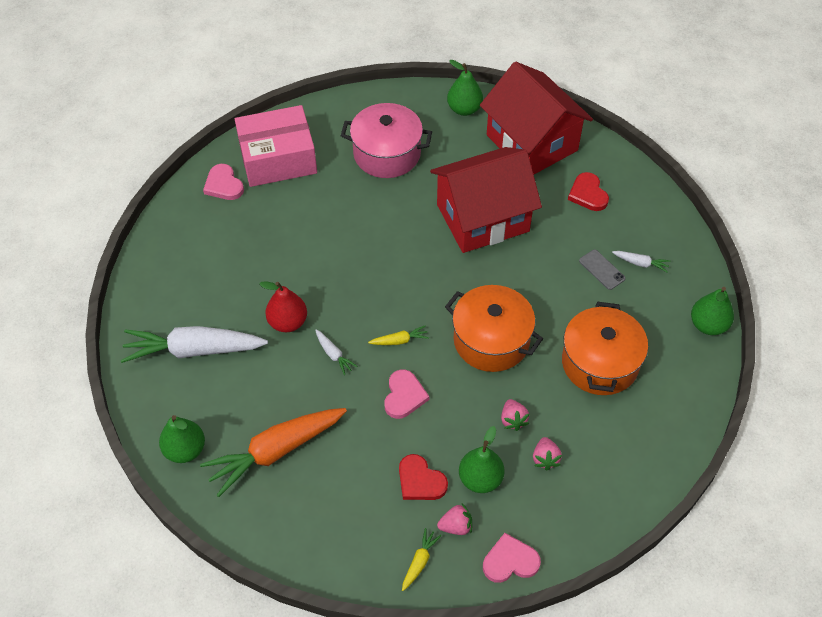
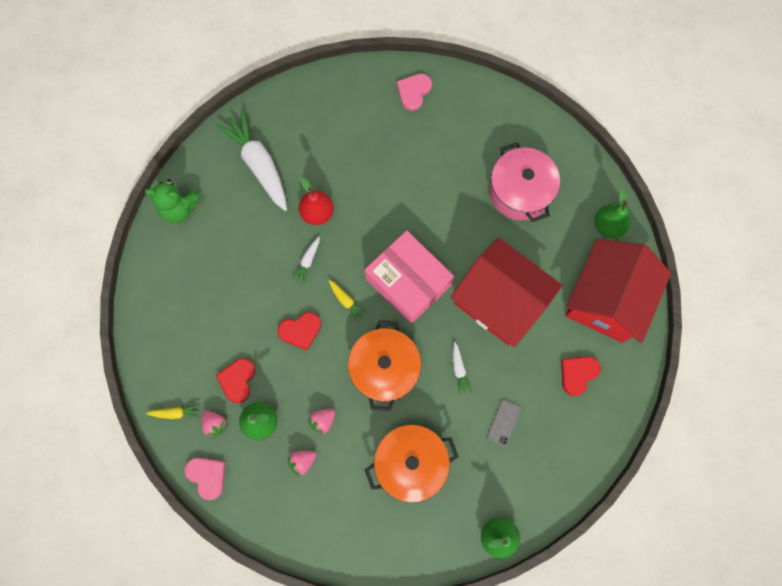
camera: 60 degrees right, 20 degrees up
(185, 450) = (180, 208): green pear -> green teddy bear
(275, 451) = (209, 268): orange carrot -> none
(278, 158) = (463, 114): pink box -> pink box (408, 282)
(404, 396) = (300, 331): pink heart -> red heart
(640, 263) = (529, 452): white carrot -> white carrot (459, 369)

